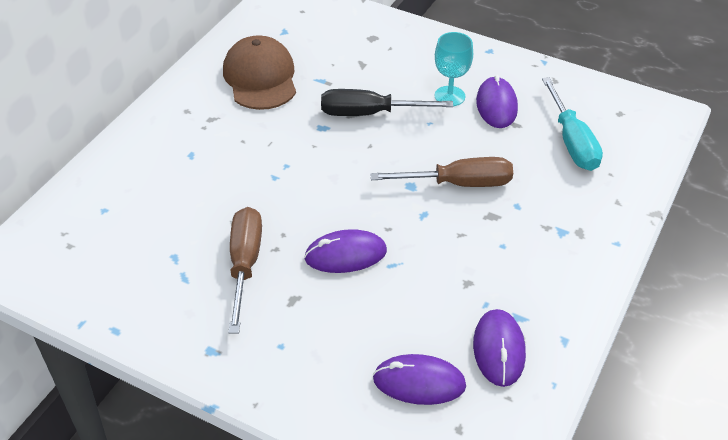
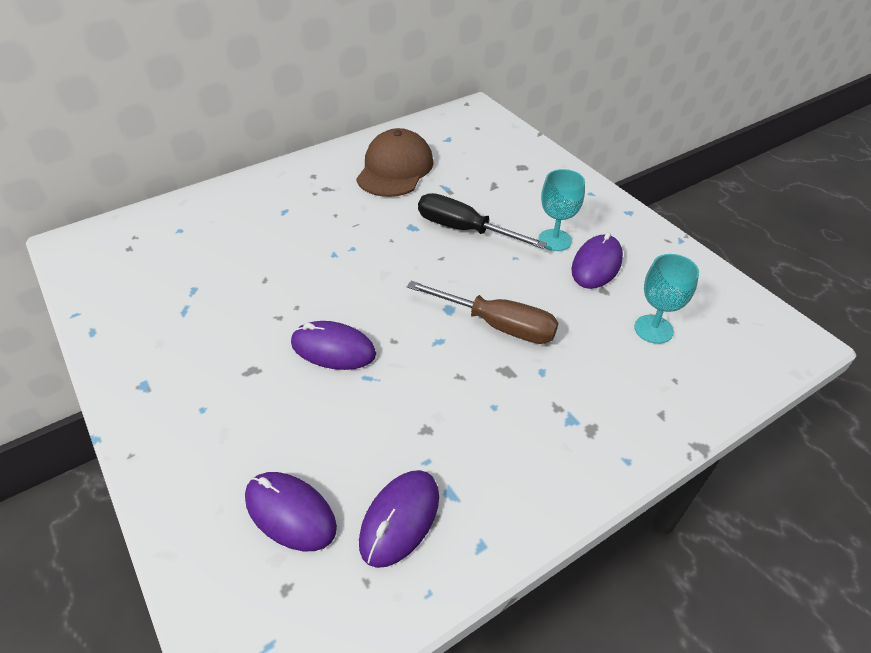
camera: 30 degrees right, 0 degrees up
(244, 264) = (240, 320): brown screwdriver -> none
(572, 142) = (653, 329): turquoise screwdriver -> turquoise goblet

